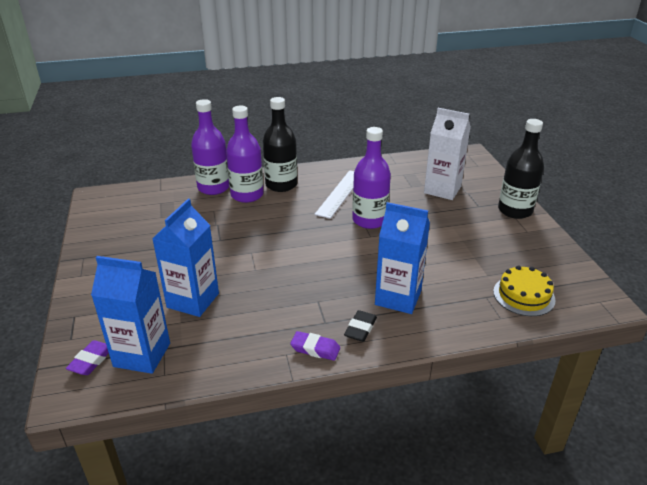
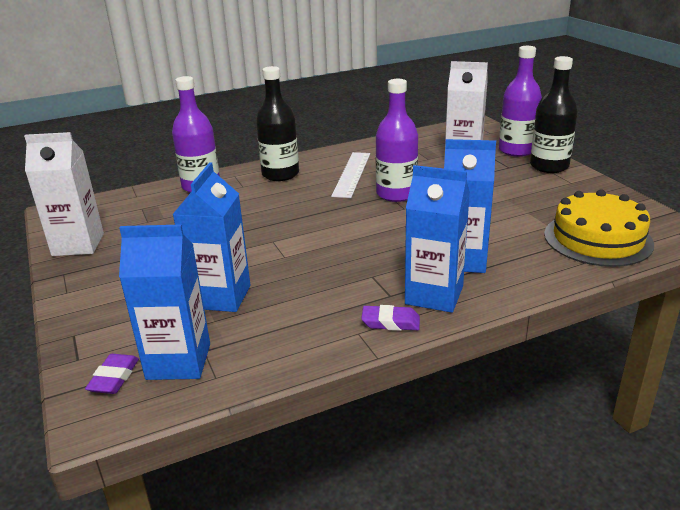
camera: 10 degrees left, 5 degrees down
(102, 231) = (78, 244): none -> white carton
(247, 195) = (244, 188): purple bottle -> purple bottle (516, 150)
(360, 329) = (434, 295): black eraser -> blue carton
(523, 295) = (597, 239): yellow cake -> yellow cake, size x1.52

